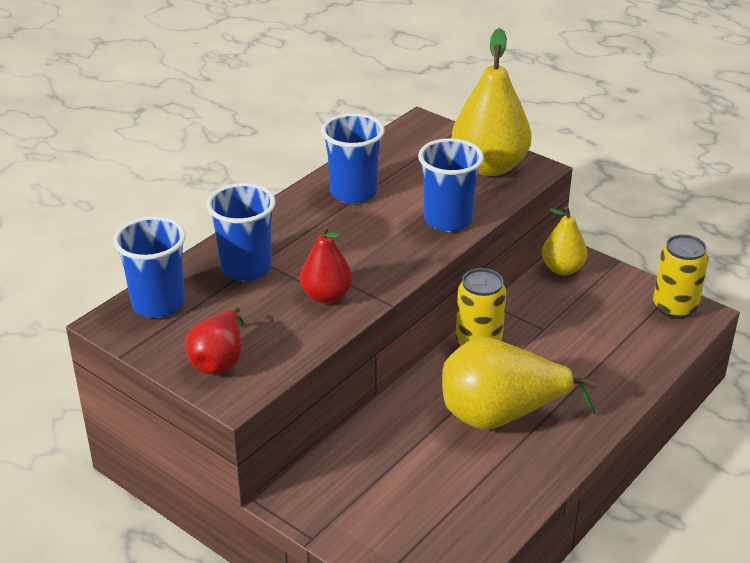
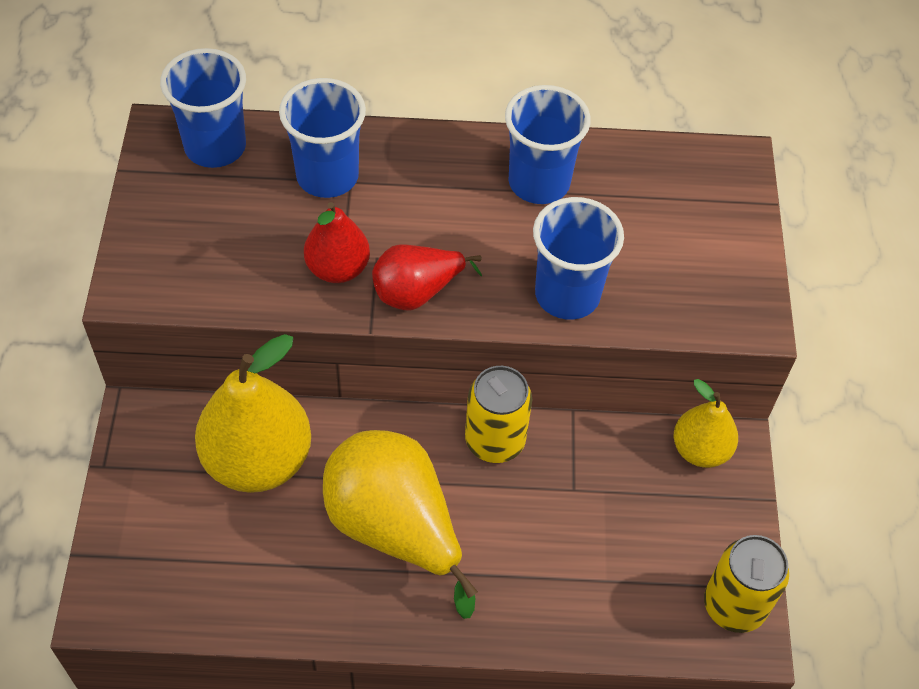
camera: 50 degrees right, 20 degrees up
(219, 360) = (169, 246): red pear -> red pear (417, 292)
(489, 166) = (712, 274): yellow pear -> yellow pear (258, 460)

